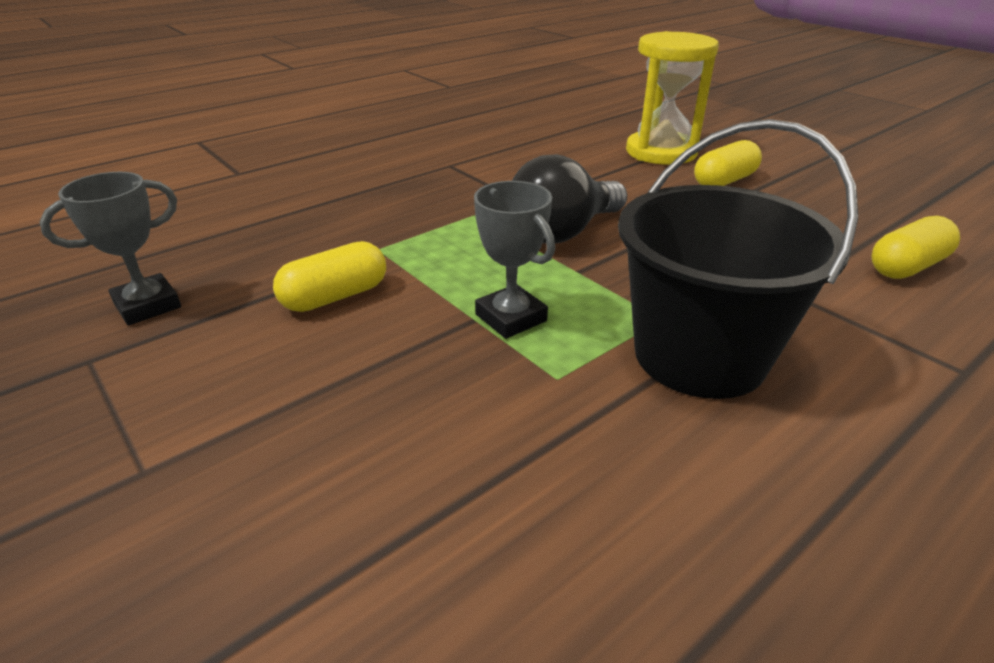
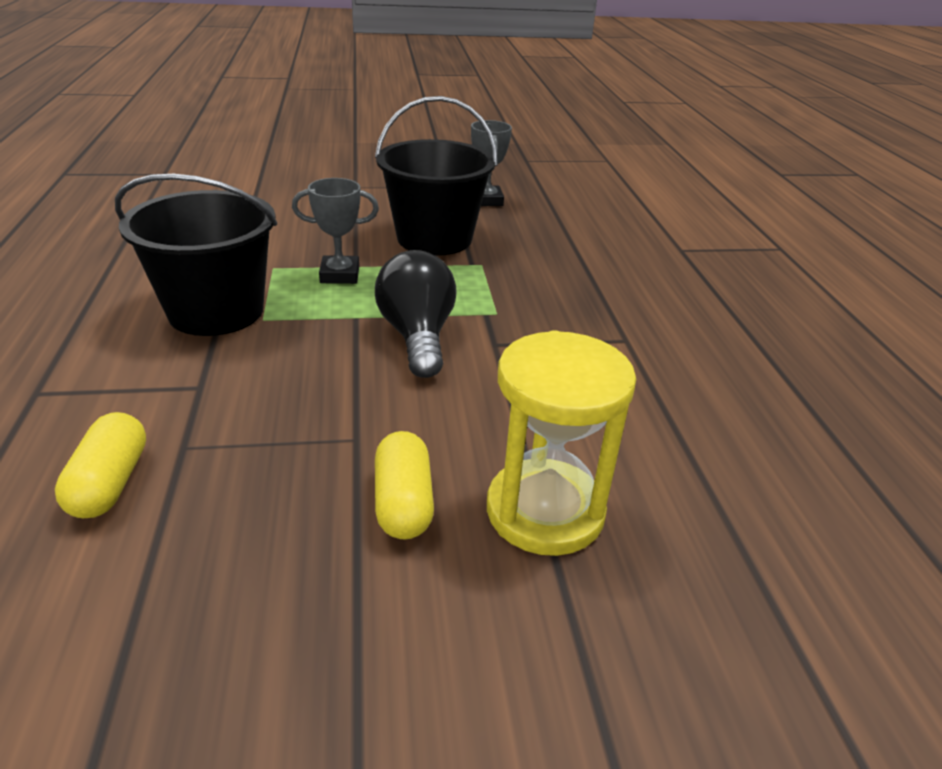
camera: 120 degrees right, 0 degrees up
(335, 296) = (434, 239): yellow capsule -> black bucket

